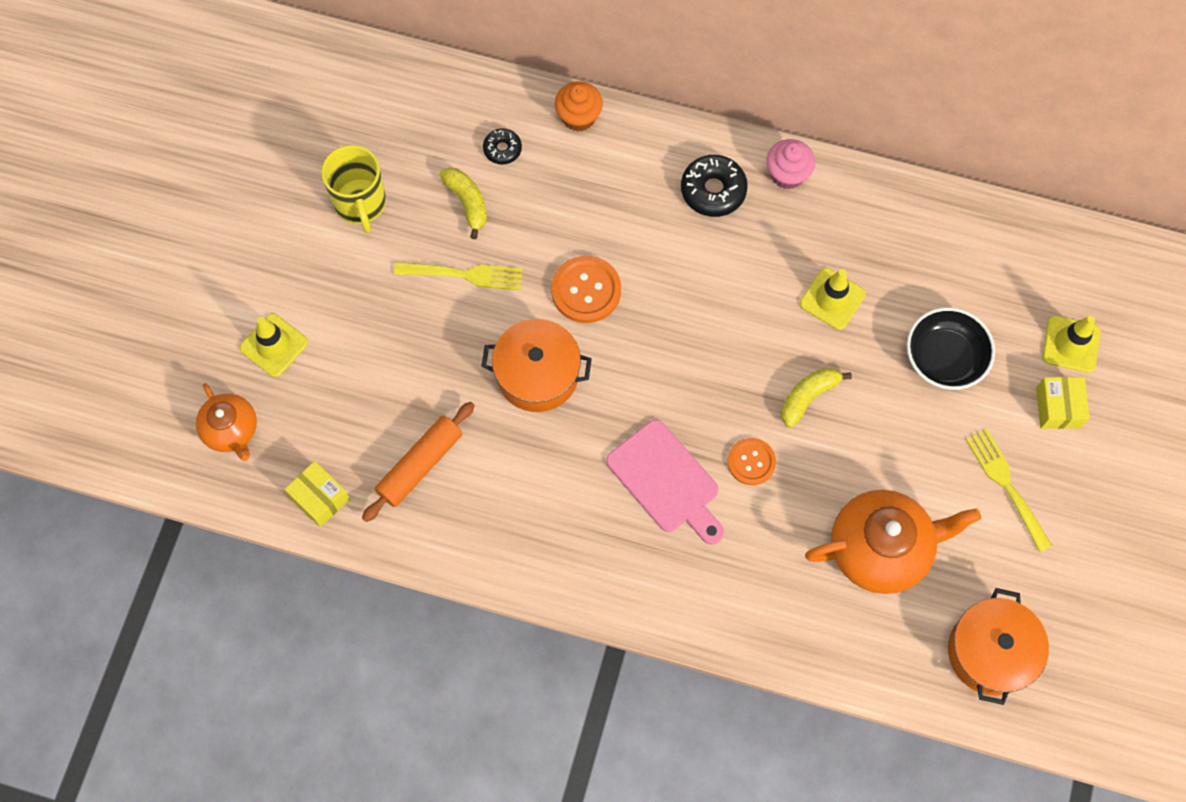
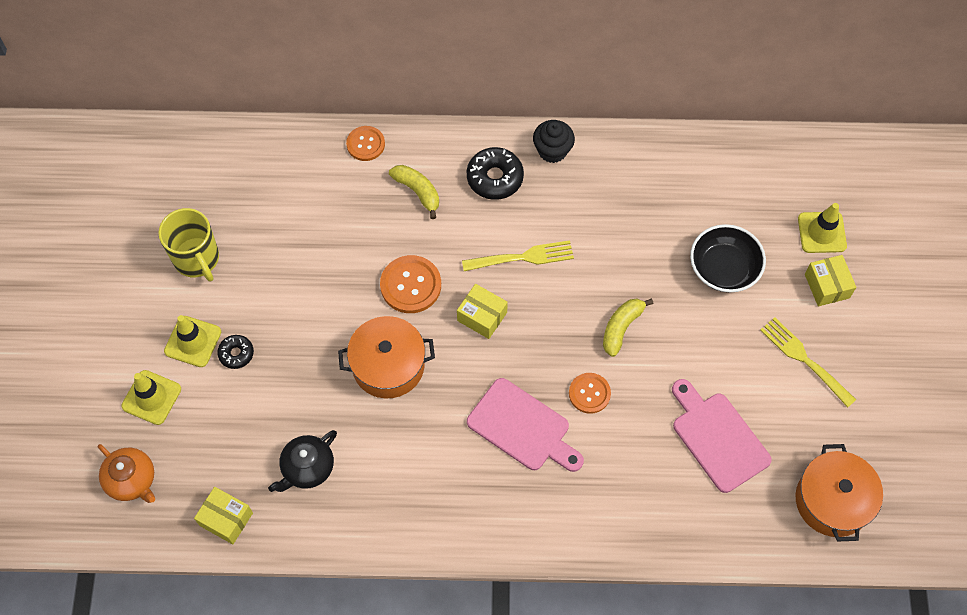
camera: 15 degrees left, 5 degrees down
(420, 465) = (307, 468): orange rolling pin -> black teapot
(463, 275) = (302, 297): yellow fork -> yellow fork (522, 258)
(467, 203) = (290, 237): yellow banana -> yellow banana (418, 192)
(502, 149) = (308, 185): black donut -> black donut (236, 354)
(578, 117) = (365, 144): orange cupcake -> orange button
(655, 345) = (482, 316): none -> yellow box
(787, 174) = (552, 150): pink cupcake -> black cupcake
(832, 299) = (618, 243): yellow traffic cone -> yellow traffic cone (193, 341)
(881, 548) = (718, 438): orange teapot -> pink cutting board

